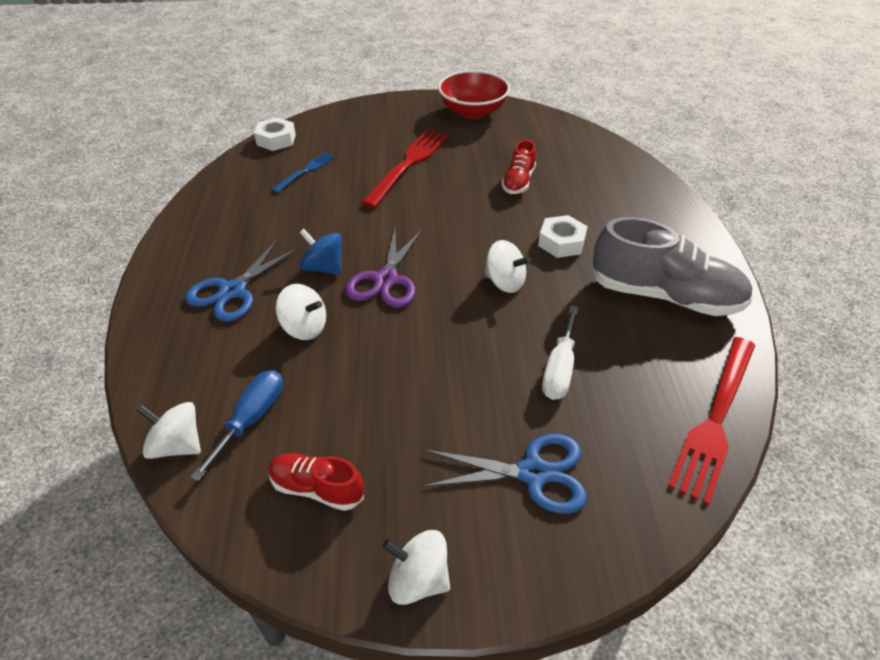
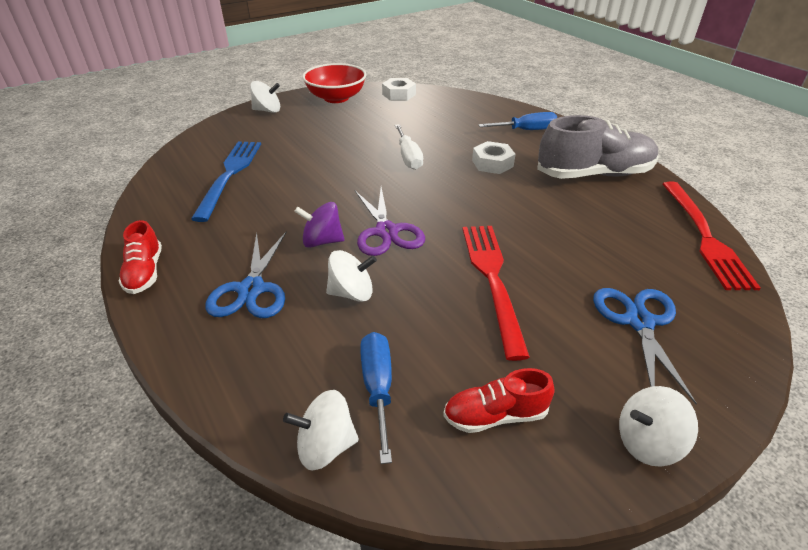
camera: 30 degrees left, 5 degrees down
(276, 140) = (176, 159): white nut -> white nut (399, 94)
(305, 171) = (230, 174): blue fork -> blue fork, size x1.86
(323, 268) = (322, 241): blue spinning top -> purple spinning top
(409, 163) = (319, 145): red fork -> red fork (492, 278)
(505, 282) = (480, 202): white spinning top -> white spinning top (267, 110)
(518, 182) = (420, 134): red shoe -> red shoe (145, 272)
(533, 473) = (639, 322): blue scissors -> blue scissors turned 60 degrees counterclockwise
(559, 369) = (579, 244): white screwdriver -> white screwdriver (408, 157)
(642, 214) = (526, 130): none -> blue screwdriver

